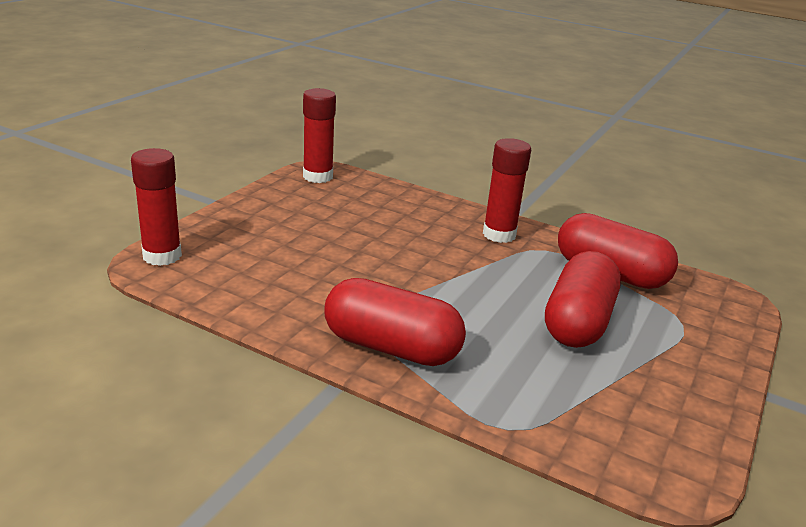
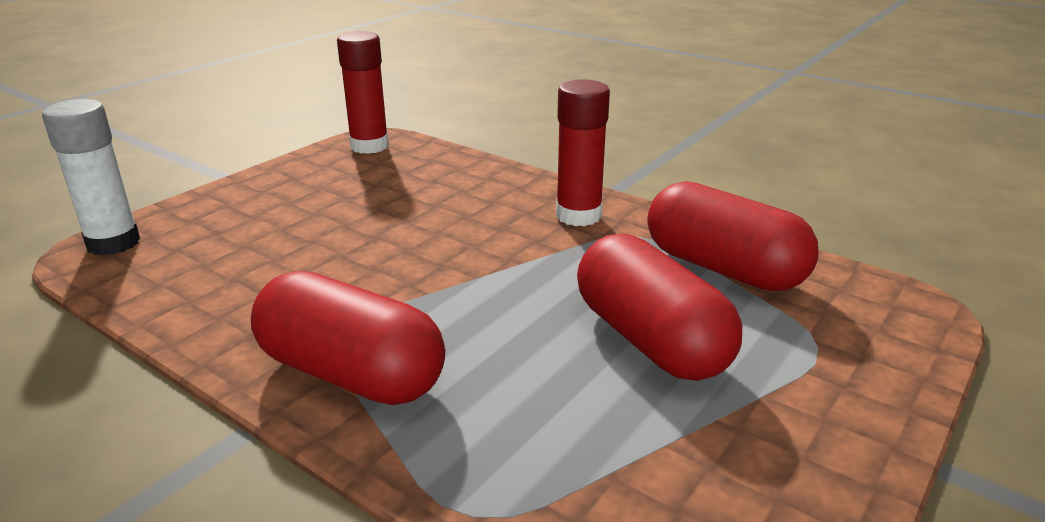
camera: 10 degrees right, 0 degrees up
(162, 256) = (113, 243): red glue stick -> white glue stick
(578, 322) = (650, 340): red capsule -> red capsule turned 60 degrees counterclockwise

